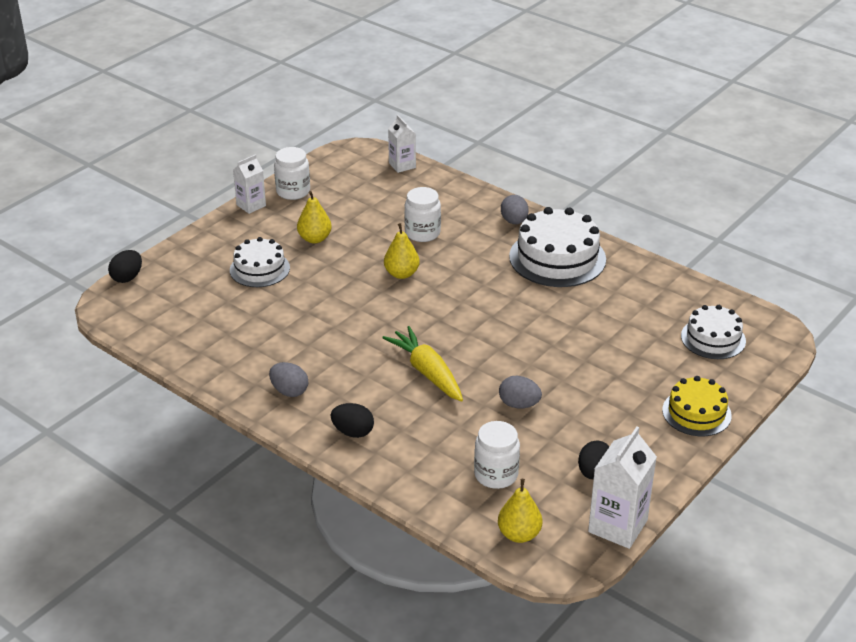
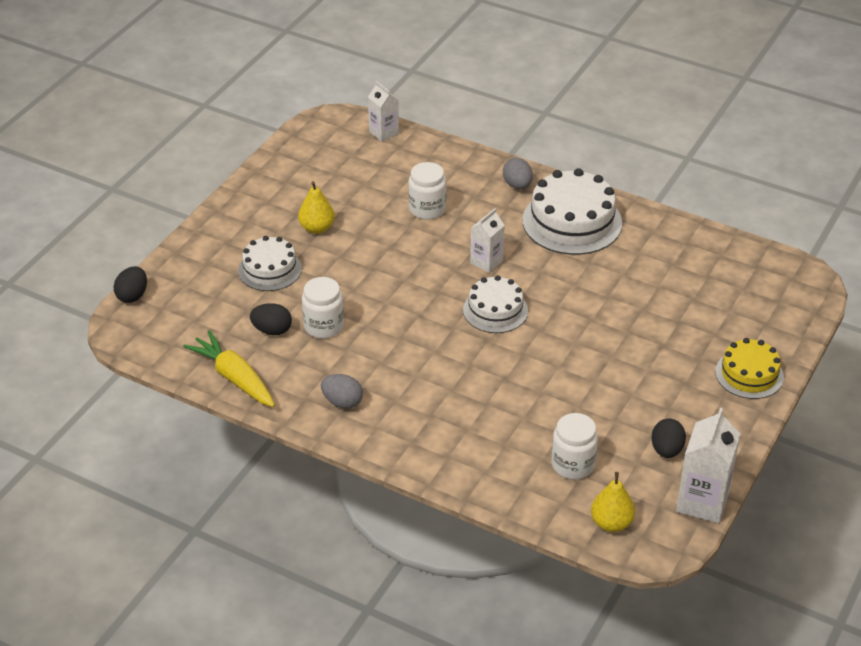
camera: 10 degrees left, 5 degrees up
(251, 205) = (238, 197): white carton -> white carton (486, 262)
(293, 191) = (277, 176): white jar -> white jar (323, 326)
(353, 432) = (419, 438): black egg -> black egg (272, 330)
(401, 274) = (419, 258): yellow pear -> none
(427, 372) = (475, 364): yellow carrot -> yellow carrot (234, 377)
(519, 404) = (575, 387): grey egg -> none
(713, 338) = (746, 293): white cake -> white cake (495, 310)

